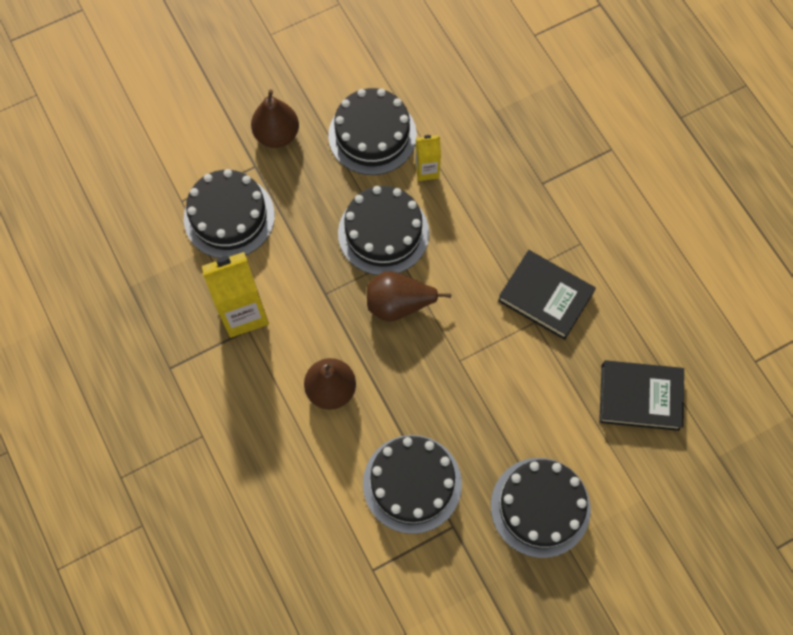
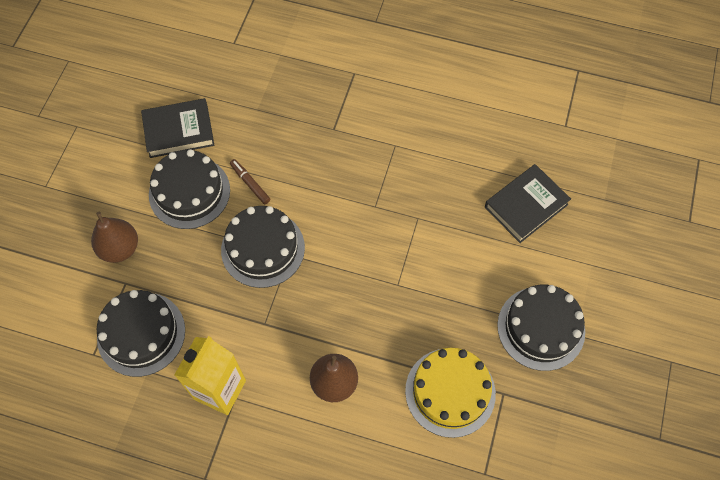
camera: 45 degrees left, 5 degrees down
(398, 304) = (321, 285): brown pear -> none
(412, 483) = (450, 392): black cake -> yellow cake
(427, 170) = (250, 183): yellow carton -> brown marker
(545, 296) = (408, 196): black book -> black book (179, 131)

